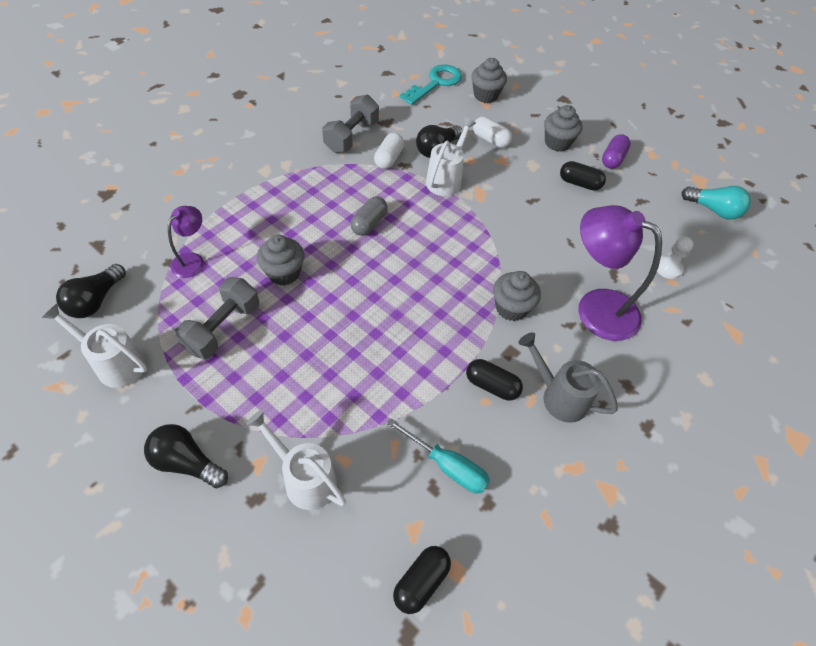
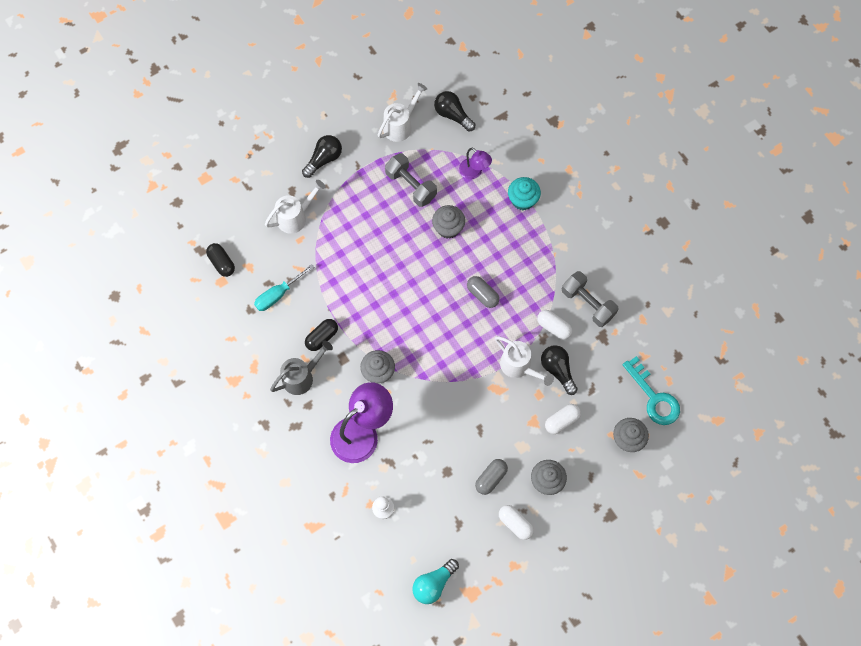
camera: 110 degrees right, 15 degrees up
(229, 206) = (522, 200): none -> turquoise cupcake
(579, 183) = (491, 478): black capsule -> grey capsule
(612, 159) = (515, 523): purple capsule -> white capsule

